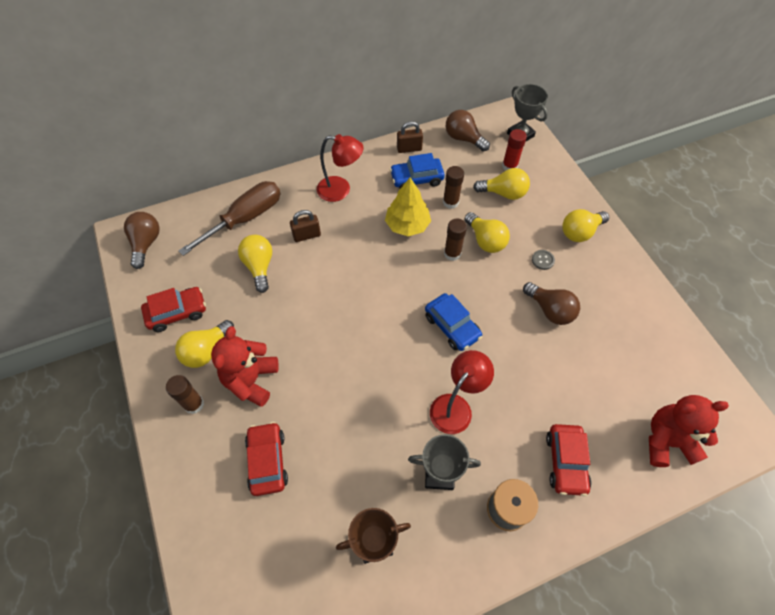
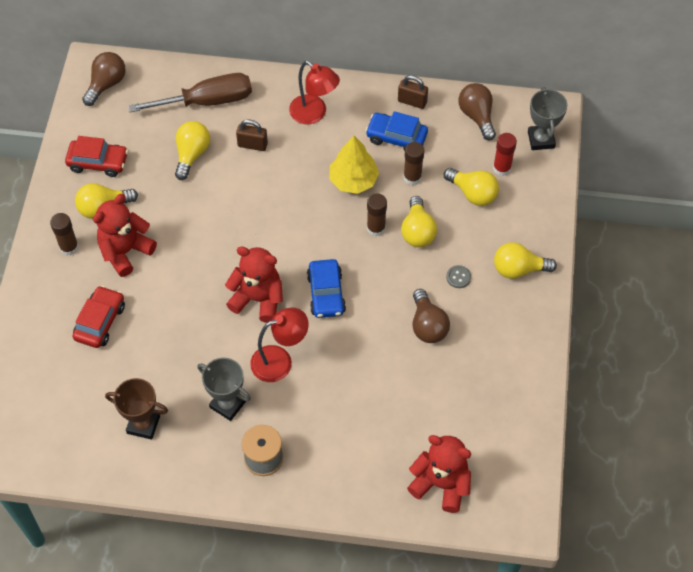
camera: 30 degrees right, 0 degrees up
(399, 361) = (258, 299): none -> red teddy bear
(566, 462) = (339, 451): red car -> none

